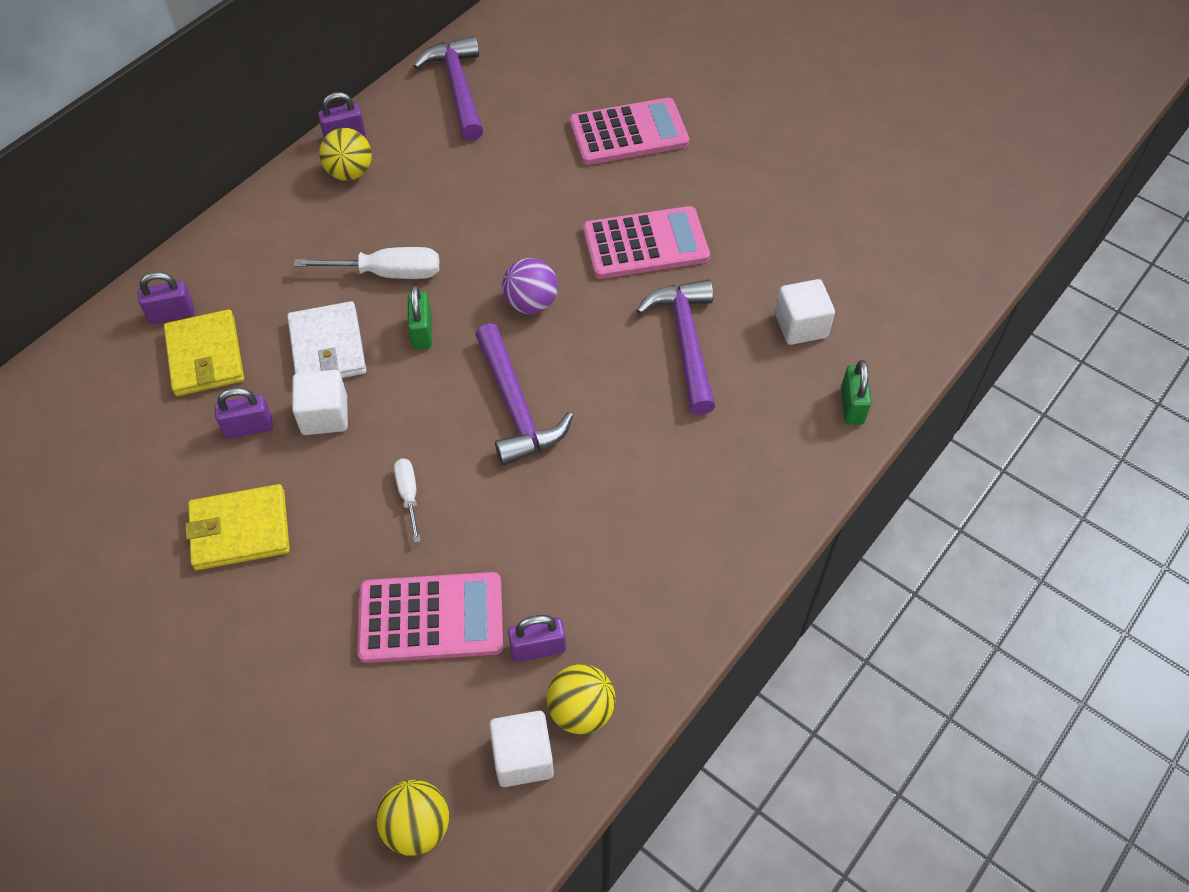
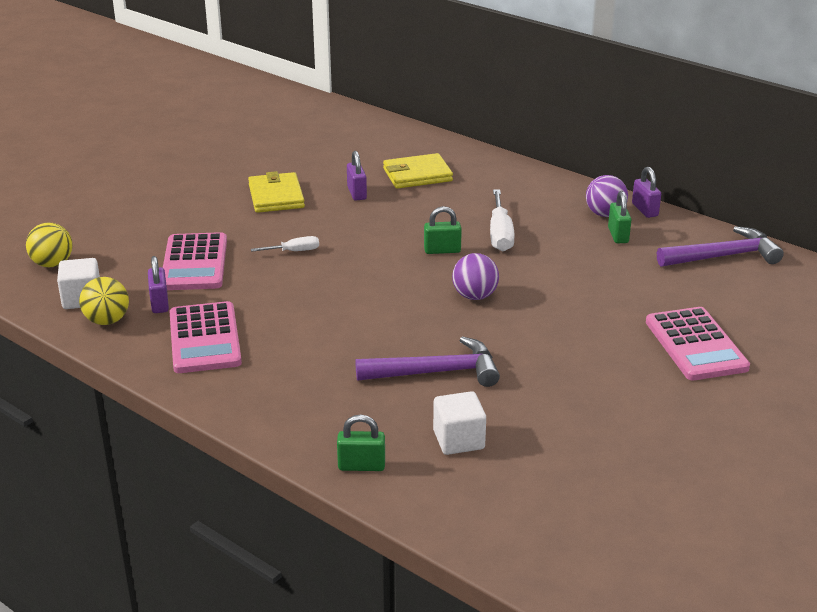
camera: 90 degrees right, 25 degrees down
(172, 314) = (454, 161): purple padlock -> none
(324, 415) = (365, 218): white cube -> none
(328, 347) = (426, 215): white wallet -> none
(350, 172) = (605, 214): yellow ball -> purple ball
(402, 166) = (618, 235): none -> green padlock
(516, 407) = (369, 291): purple hammer -> none
(645, 244) = (551, 353): pink calculator -> pink calculator (205, 339)

